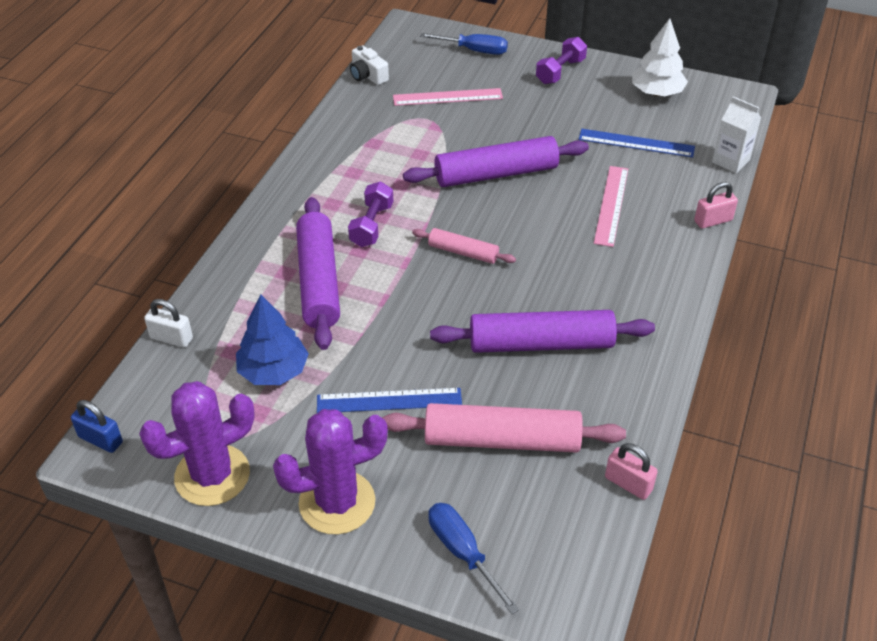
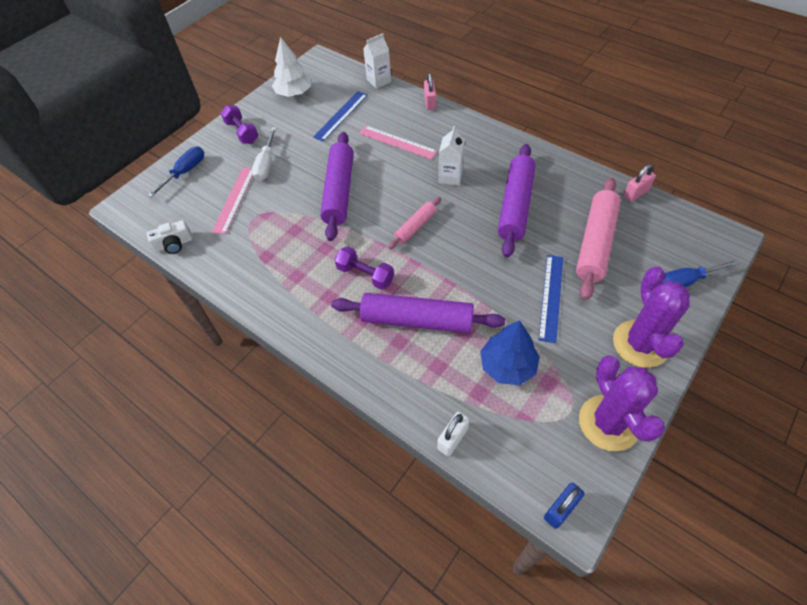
camera: 70 degrees left, 10 degrees up
(515, 105) = (266, 164): none -> white screwdriver
(568, 269) = (450, 177): none -> white carton

